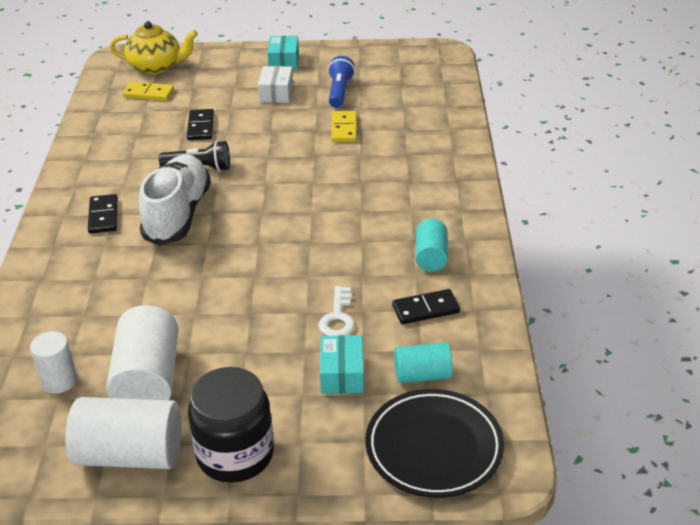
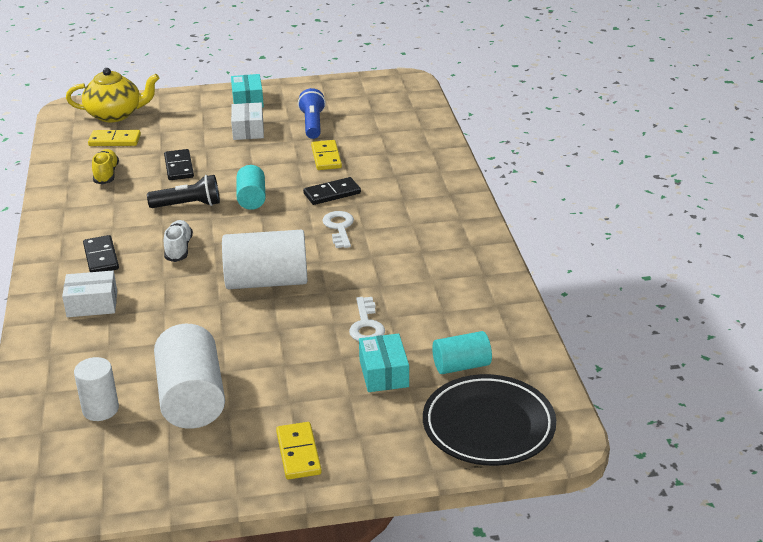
camera: 10 degrees left, 5 degrees down
(82, 265) = (92, 304): none -> white box
(130, 454) = (193, 465): white cylinder -> white cylinder (266, 281)
(131, 129) = (106, 174): none -> yellow shoe
(178, 214) = (178, 249): white shoe -> white shoe, size x0.48
(235, 454) = (298, 453): black jar -> yellow domino
(337, 206) = (339, 227): none -> white key
(425, 309) = (449, 309): black domino -> black domino (332, 193)
(431, 257) = (442, 263): turquoise cylinder -> turquoise cylinder (252, 199)

